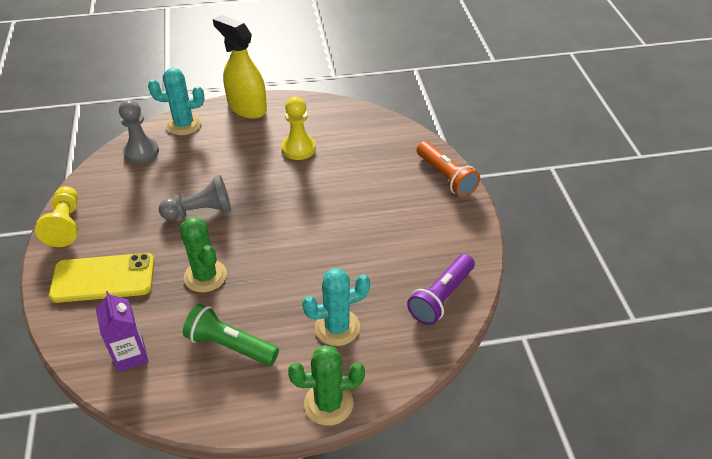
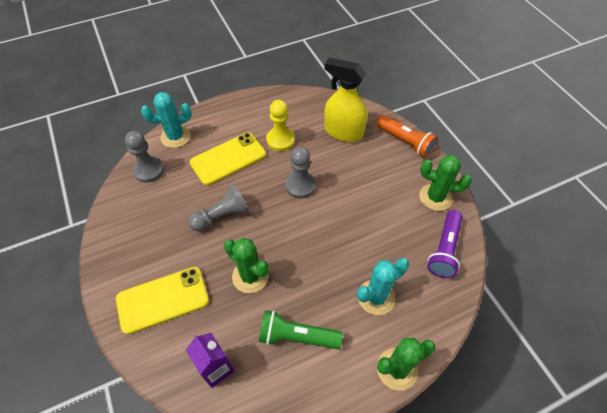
camera: 15 degrees left, 10 degrees up
(65, 225) = (108, 255): yellow pawn -> none
(231, 156) = (228, 159): none -> yellow phone
(247, 108) = (223, 111): yellow spray bottle -> yellow spray bottle (343, 132)
(301, 198) = (300, 185): none -> grey pawn
(455, 241) = (435, 197): none -> green cactus

